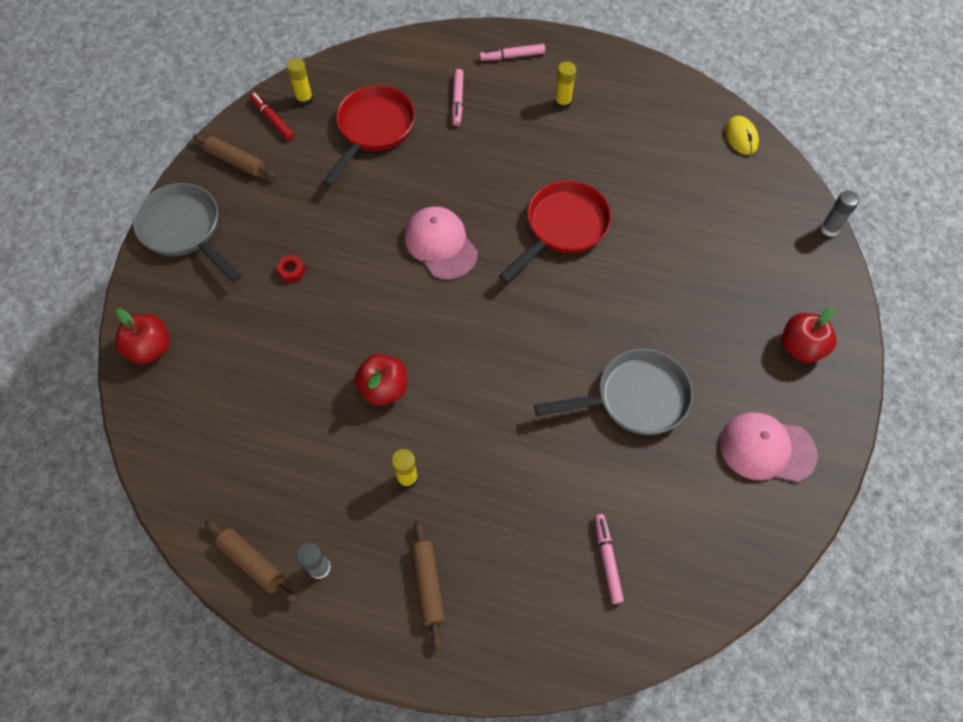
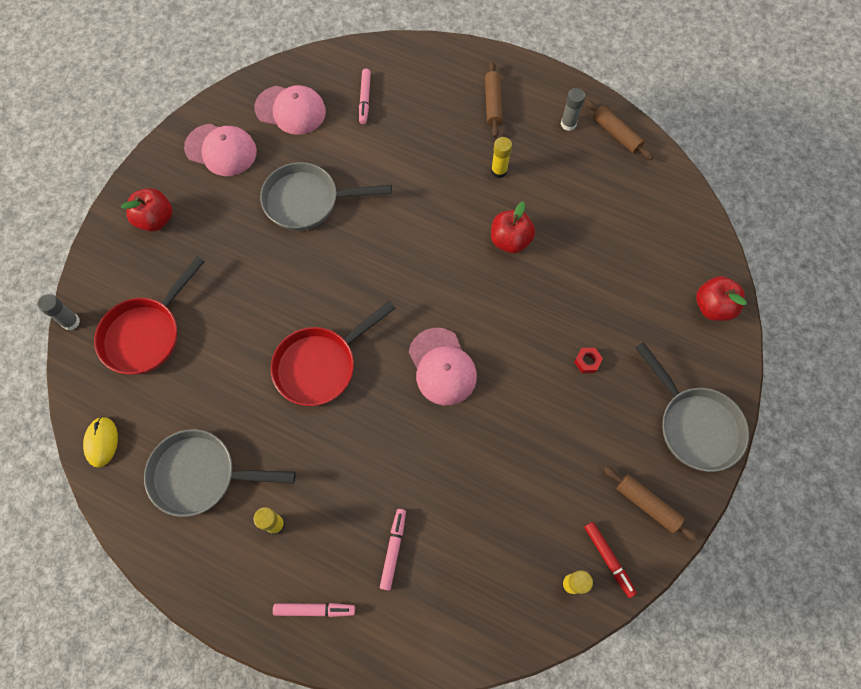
camera: 170 degrees left, 5 degrees up
(373, 130) = (494, 522): red pan -> red pan (146, 334)
(640, 126) = (201, 475): none -> grey pan
(701, 524) = (290, 110): none -> pink cap

